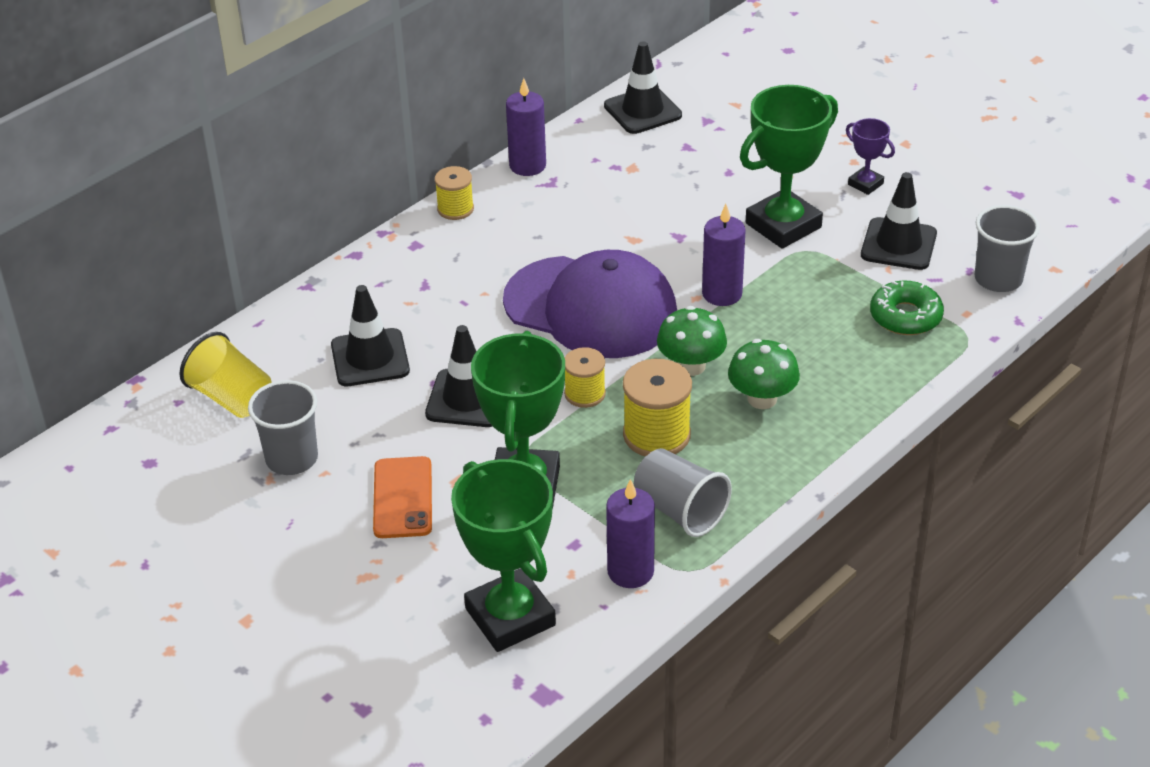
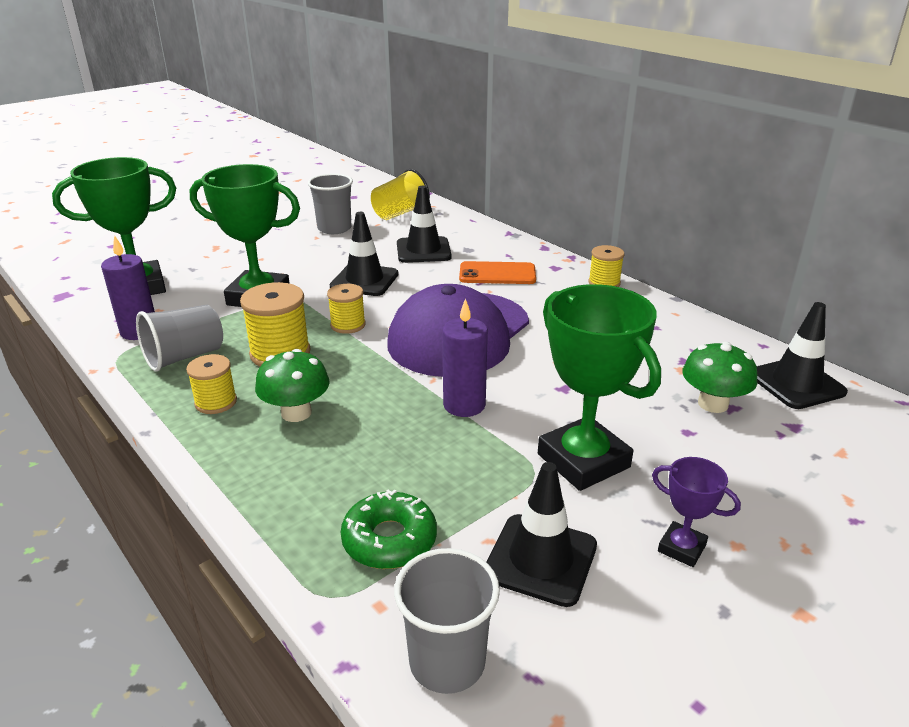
camera: 95 degrees right, 10 degrees down
(402, 498) = (276, 258): orange phone -> orange phone (497, 274)
(527, 165) = (674, 315): purple candle -> none
(691, 366) = (361, 377): green mushroom -> green mushroom (713, 404)
(759, 459) = (216, 402): none -> yellow spool
(865, 184) = (681, 548): purple trophy -> purple trophy turned 75 degrees clockwise

